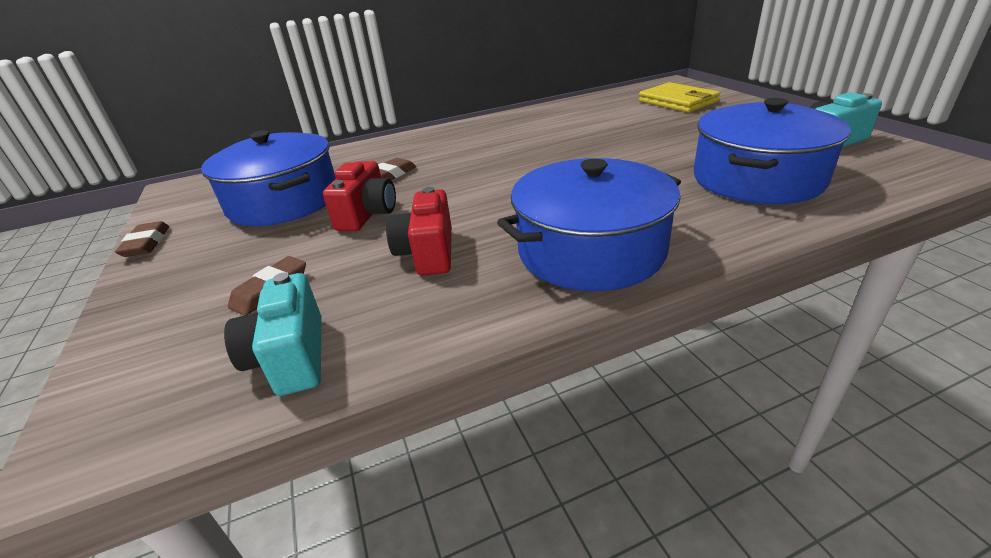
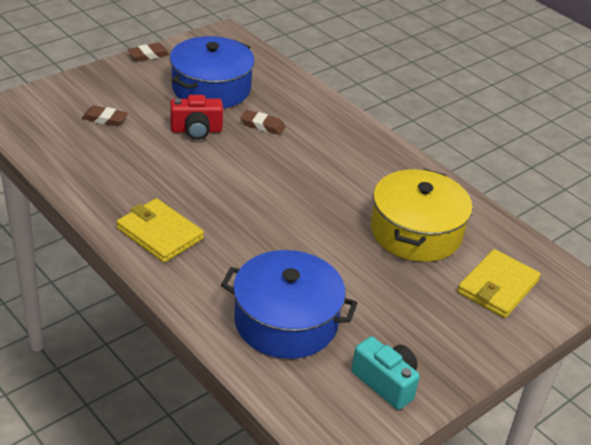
camera: 65 degrees right, 5 degrees up
(291, 357) = (51, 144): turquoise camera -> none
(427, 253) = (149, 167): red camera -> none
(590, 250) = (160, 233): blue pot -> yellow wallet
(603, 121) = (416, 232): none -> yellow pot

